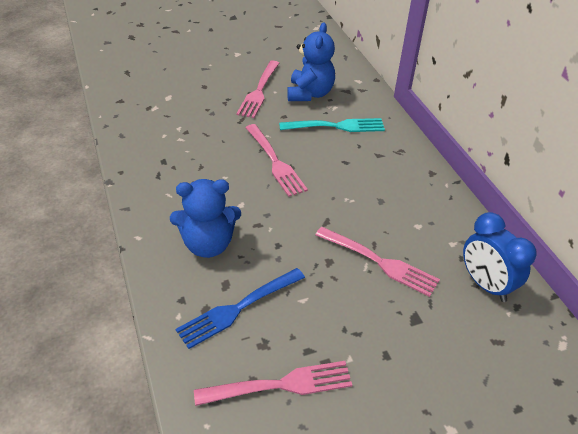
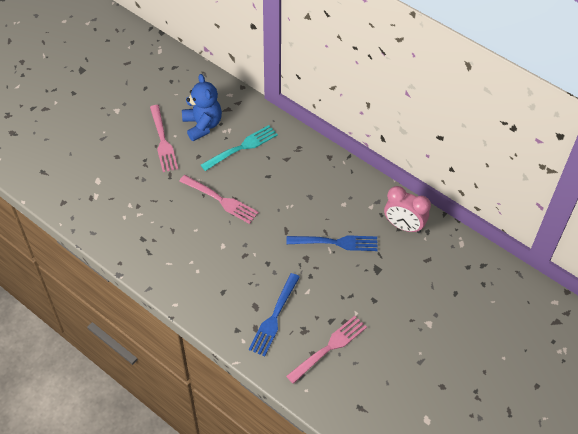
camera: 30 degrees left, 10 degrees up
(208, 244) = (224, 285): blue teddy bear -> none
(379, 262) = (335, 243): pink fork -> blue fork
(485, 284) = (403, 226): blue clock -> pink clock

